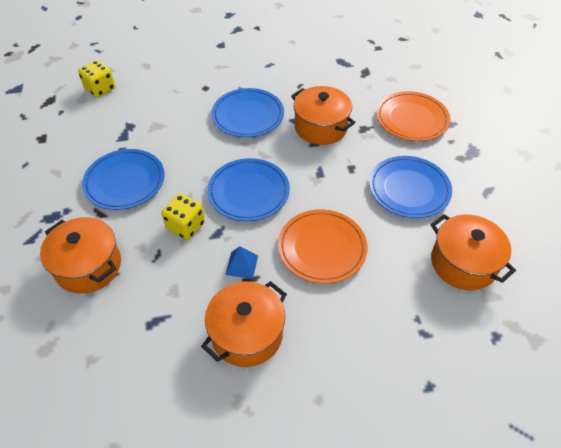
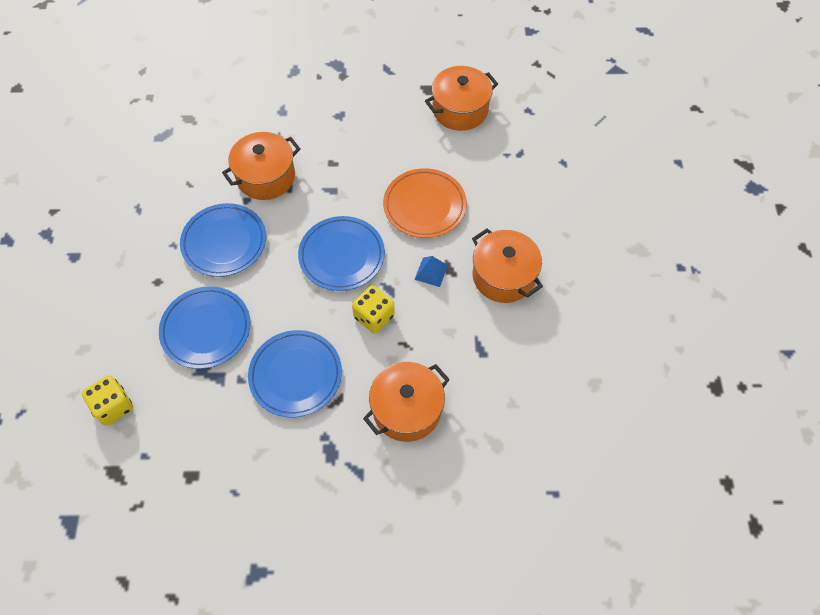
camera: 80 degrees left, 10 degrees up
(409, 189) = (371, 124): blue plate -> blue plate (206, 329)
(412, 119) = (278, 98): orange plate -> none

